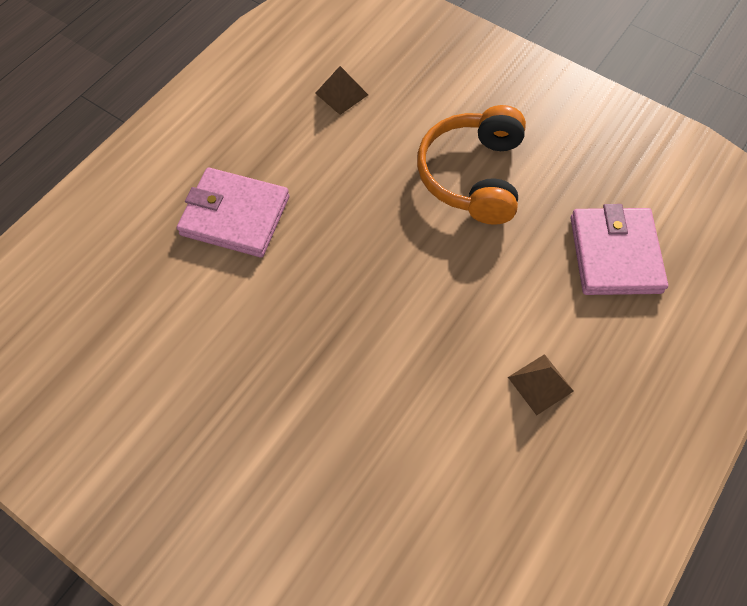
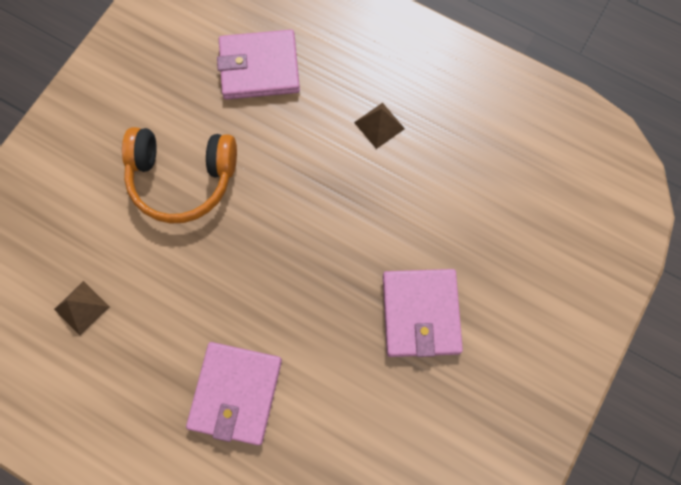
camera: 95 degrees left, 10 degrees up
(290, 407) = (420, 314): none -> pink wallet

